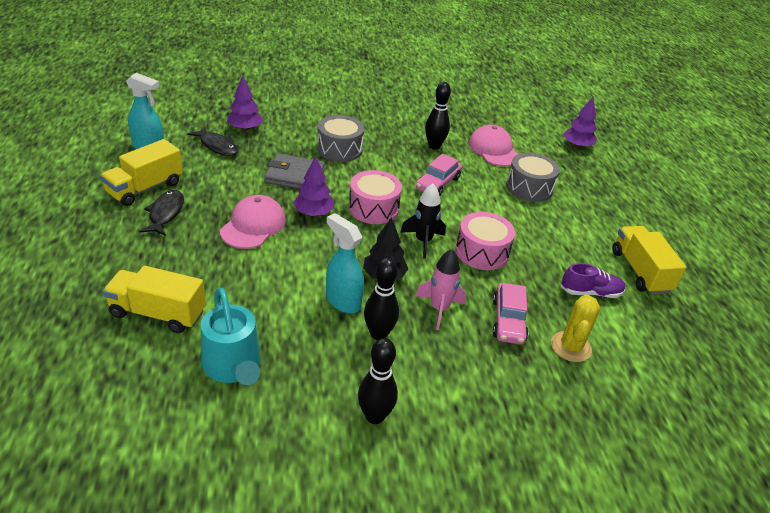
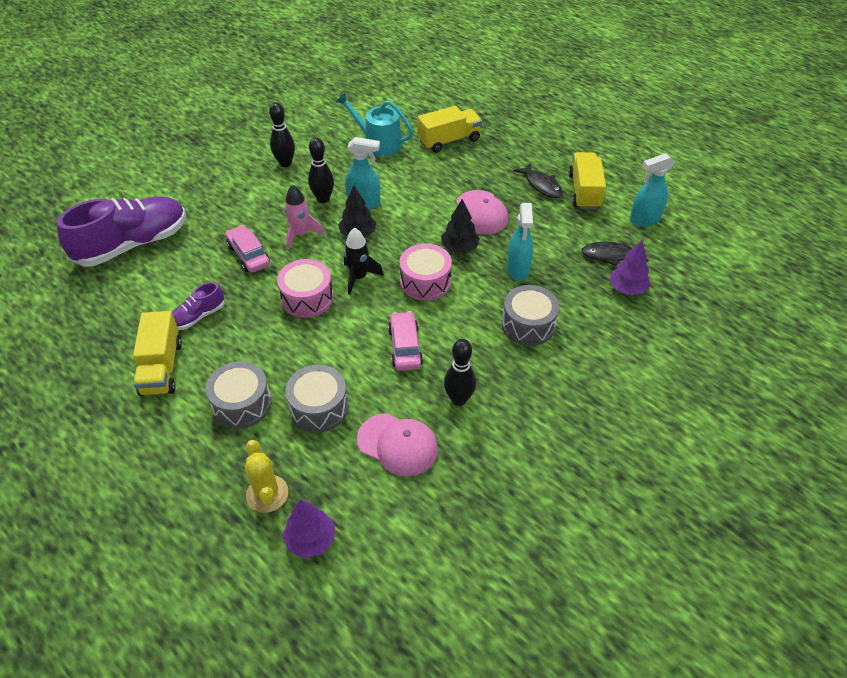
camera: 145 degrees right, 10 degrees up
(295, 176) = (518, 270): grey wallet -> turquoise spray bottle
(313, 213) = (459, 248): purple tree -> black tree
(570, 347) = (194, 263): yellow cactus -> yellow cactus (267, 494)
(584, 217) = (242, 404): none -> grey drum
(636, 415) = (133, 244): none -> purple shoe
(640, 271) = (162, 367): yellow truck -> yellow truck turned 45 degrees clockwise

